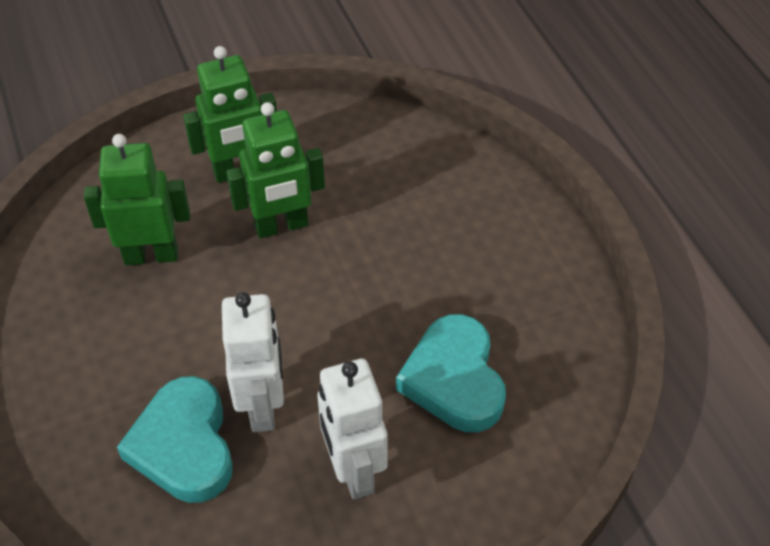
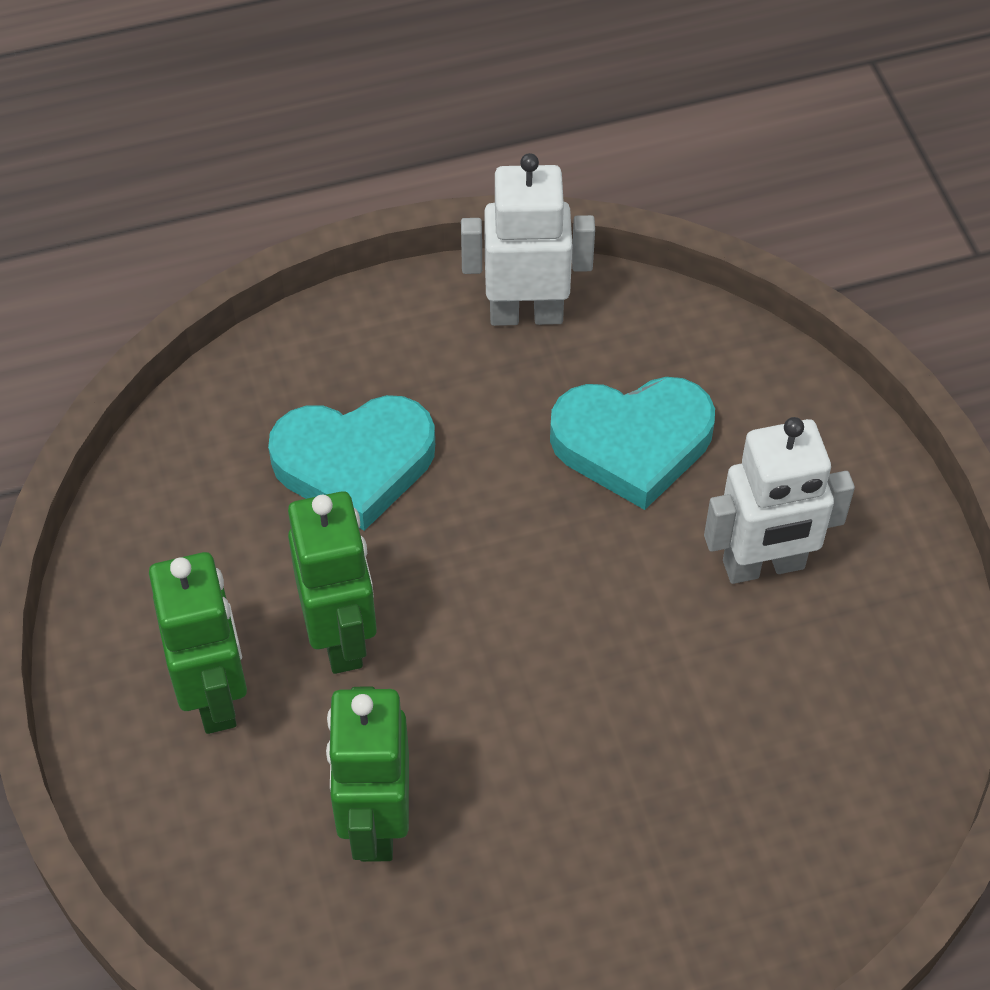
camera: 85 degrees left, 5 degrees up
(184, 445) = (721, 766): turquoise heart -> turquoise heart (354, 463)
(263, 406) = (662, 668): white robot -> white robot (526, 313)

